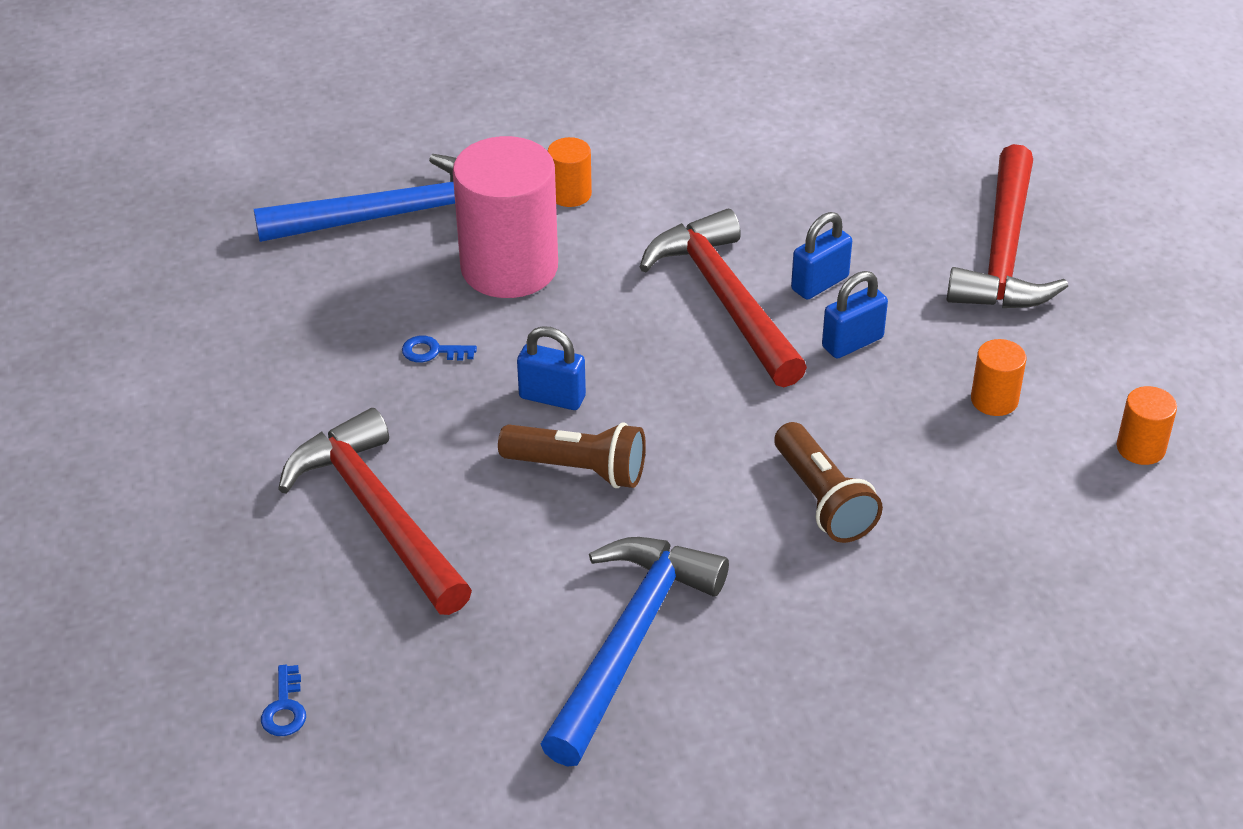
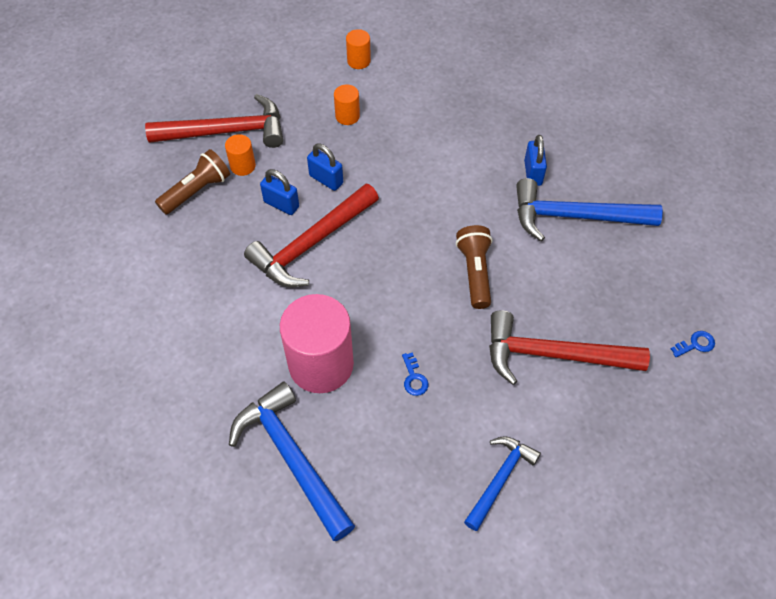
camera: 110 degrees left, 15 degrees up
(230, 395) = (500, 479): none -> blue hammer
(377, 514) = (553, 355): red hammer -> red hammer turned 60 degrees clockwise
(552, 397) = (426, 302): blue padlock -> blue padlock (533, 173)
(570, 194) = (235, 355): orange cylinder -> orange cylinder (243, 166)
(822, 499) = (447, 166): brown flashlight -> brown flashlight (197, 191)

